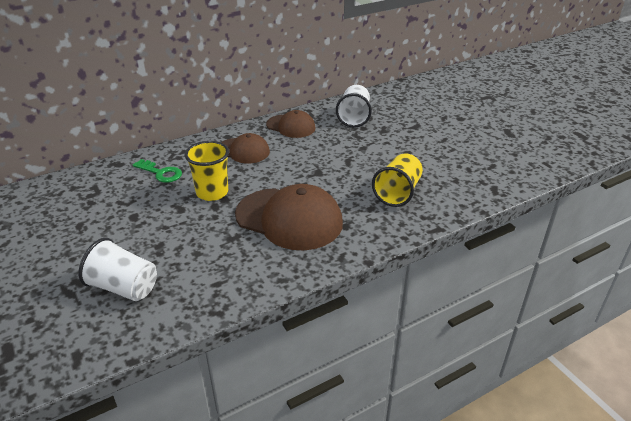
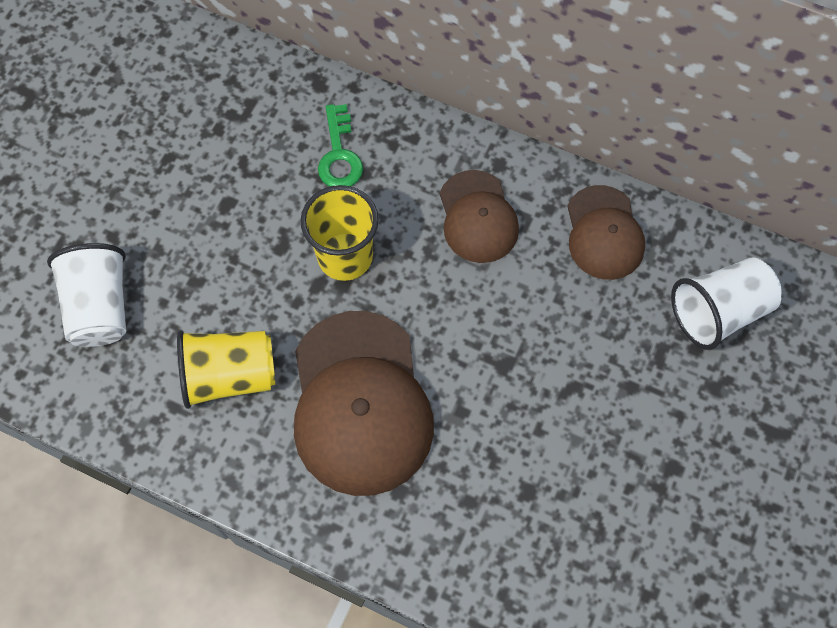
camera: 55 degrees right, 30 degrees up
(398, 193) = (539, 519): yellow cup -> yellow cup (230, 376)

